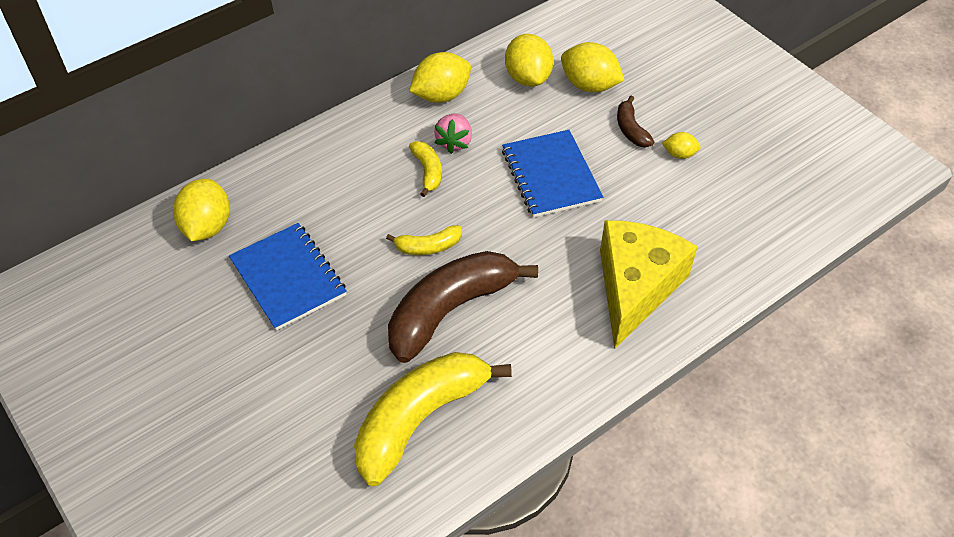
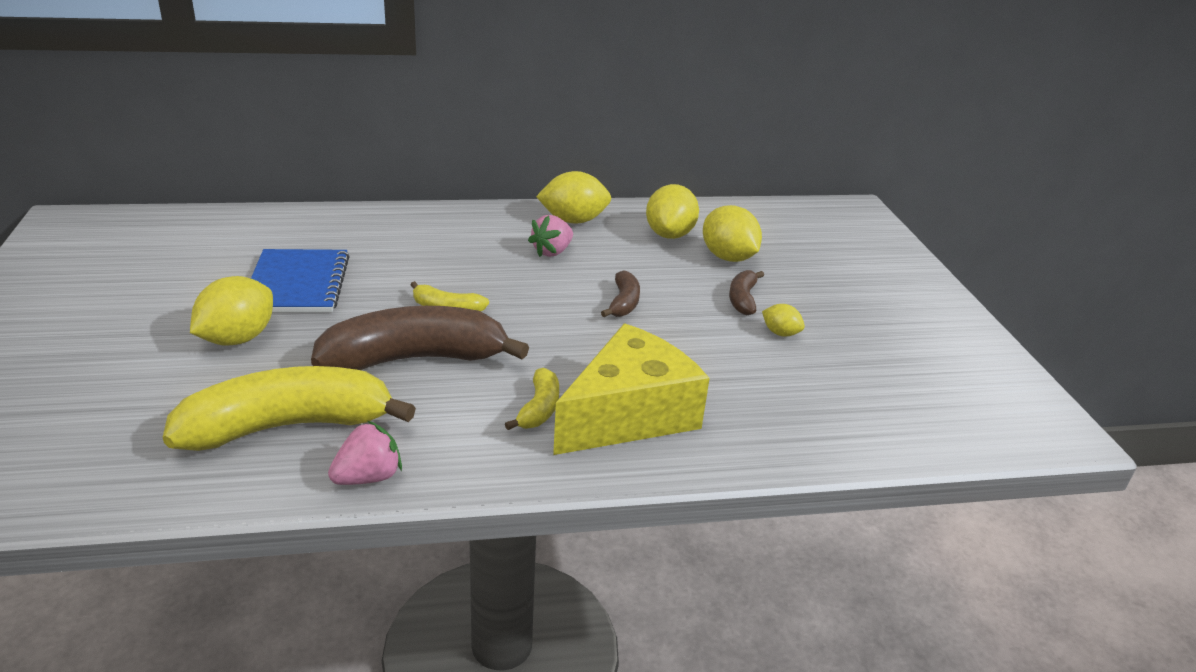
camera: 25 degrees right, 20 degrees down
(207, 226) = (273, 231): yellow lemon -> yellow lemon (237, 339)
(428, 171) = (505, 261): yellow banana -> yellow banana (539, 409)
(513, 432) = (368, 477): none -> pink strawberry
(551, 175) = (624, 303): blue notebook -> brown banana

